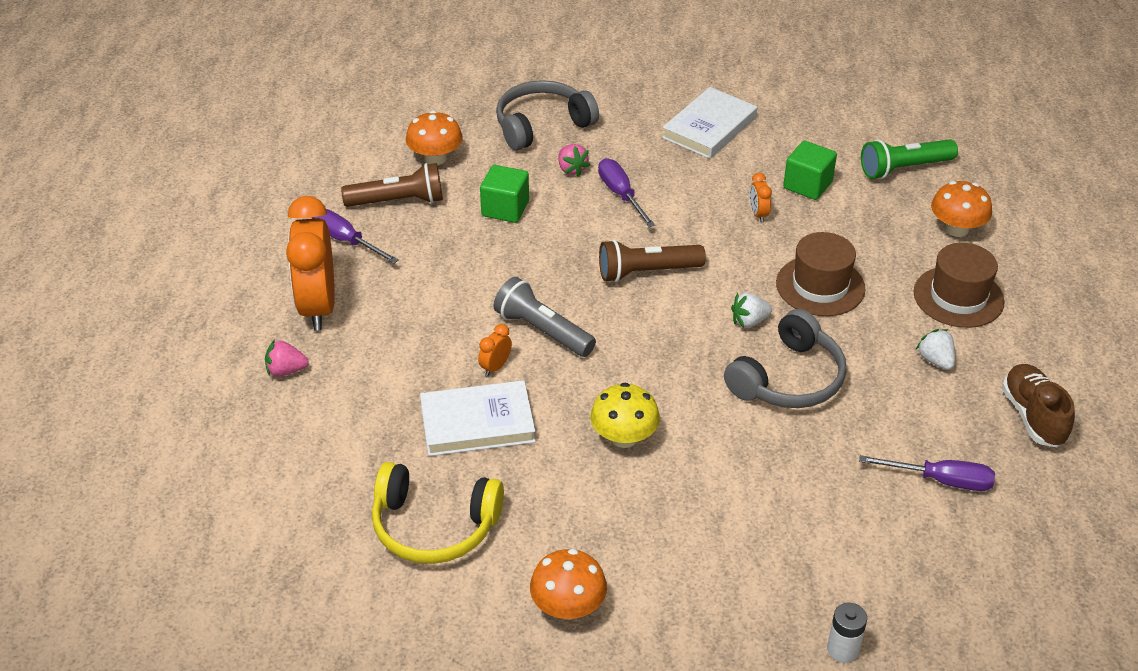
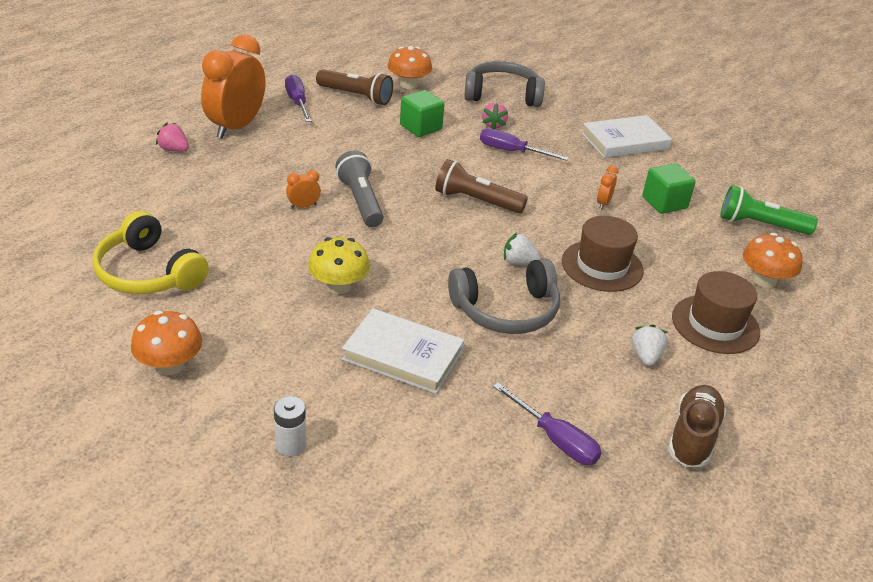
camera: 30 degrees right, 5 degrees down
(477, 423) = (251, 231): white book -> white book (403, 355)
(621, 195) = (511, 152): purple screwdriver -> purple screwdriver turned 75 degrees counterclockwise
(843, 649) = (331, 510): white battery -> white battery (291, 445)

